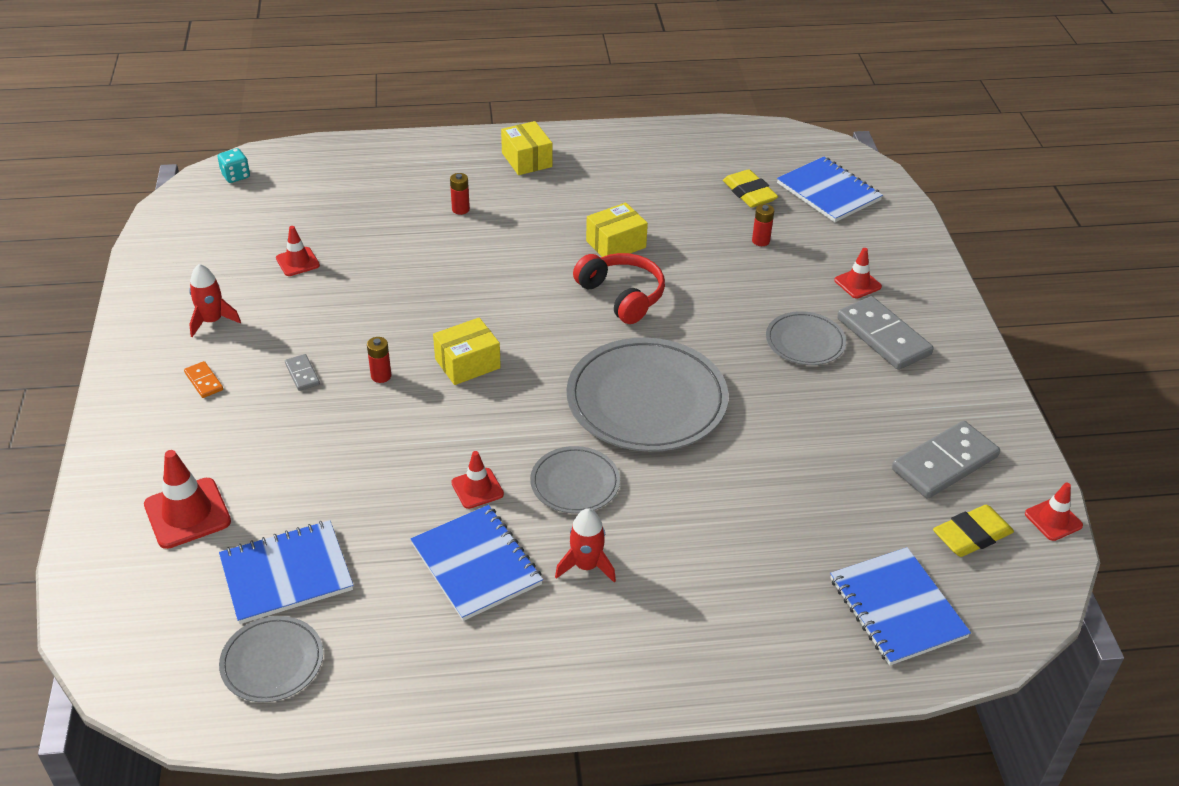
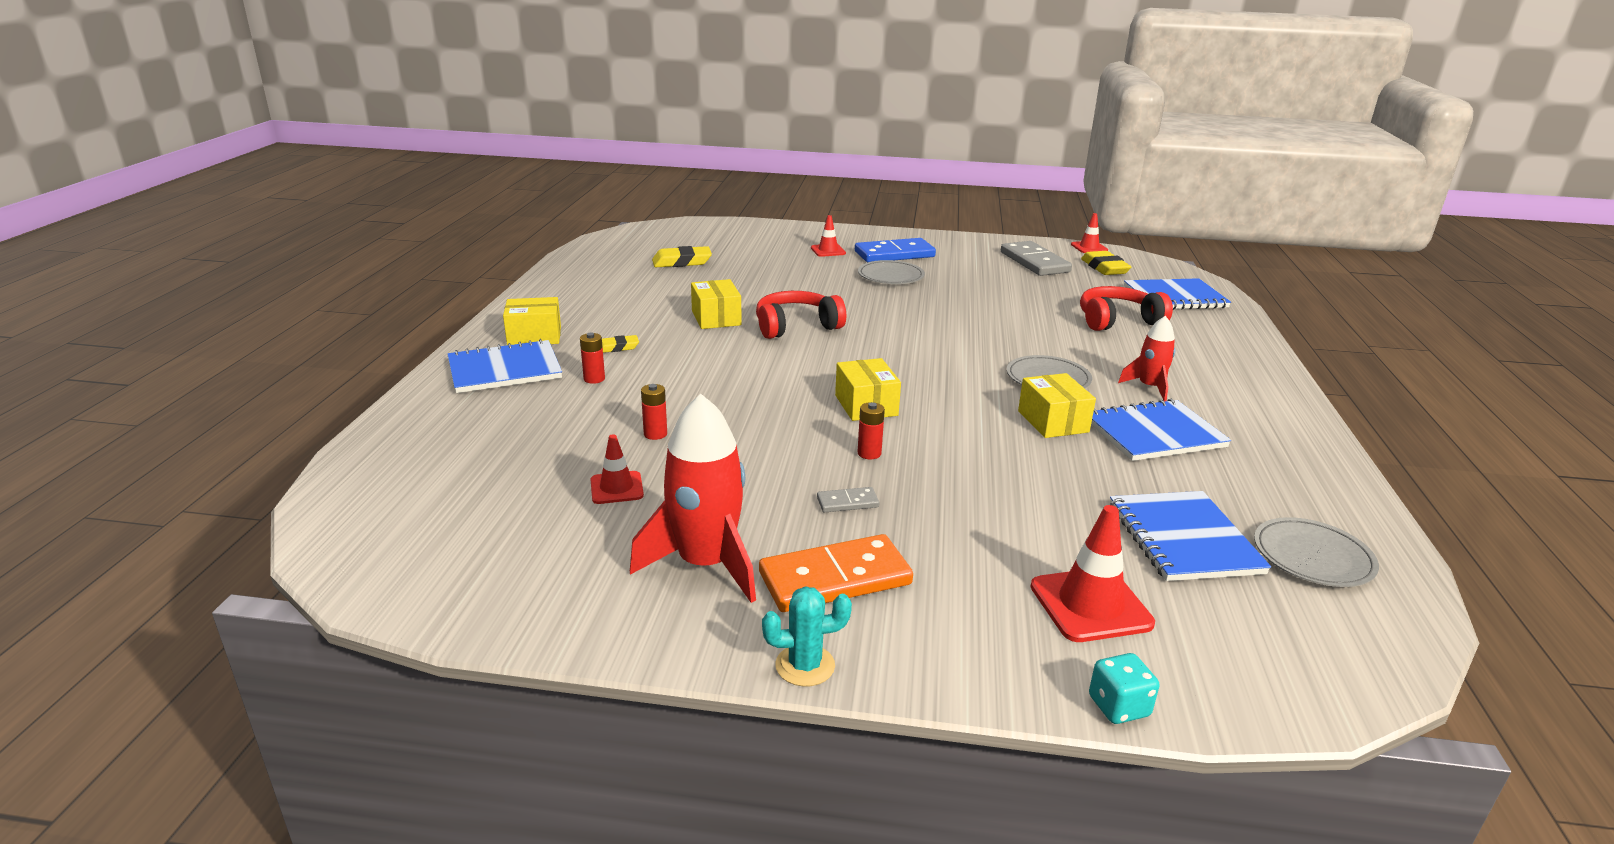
camera: 75 degrees left, 15 degrees down
(113, 381) = (805, 665): none -> turquoise cactus
(204, 381) = (835, 578): orange domino -> orange domino, size x2.15
(212, 321) = (705, 564): red rocket -> red rocket, size x1.78
(236, 176) = (358, 523): turquoise dice -> turquoise dice (1118, 706)
(477, 488) = (1053, 421): red traffic cone -> yellow box
(524, 206) = (617, 347): none -> yellow eraser
(646, 400) = (945, 337): grey plate -> none
(760, 241) = (752, 269): red battery -> red battery (655, 434)
(774, 544) = (1117, 320): none -> red headphones
(828, 192) = (703, 239): blue notebook -> blue notebook (504, 370)
(883, 336) = (894, 254): grey domino -> blue domino

